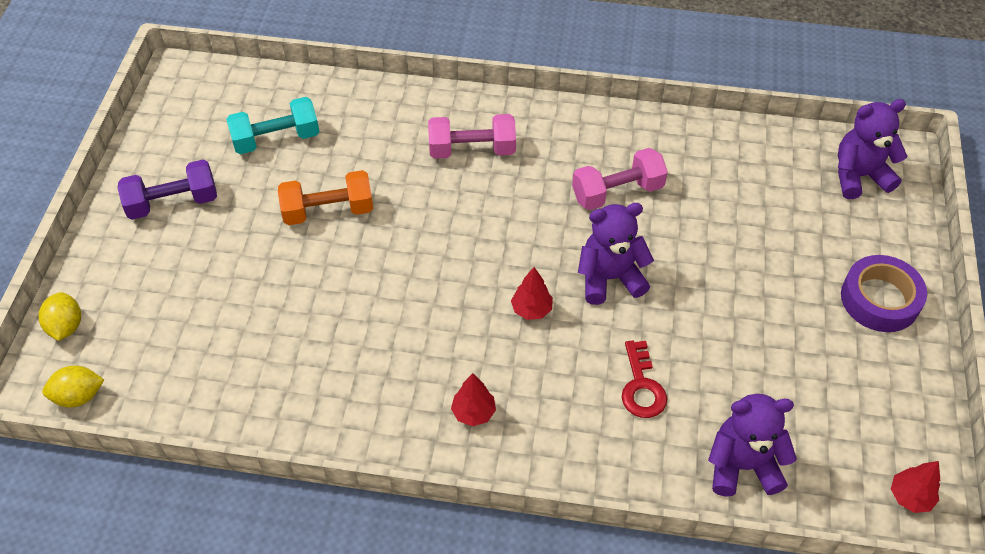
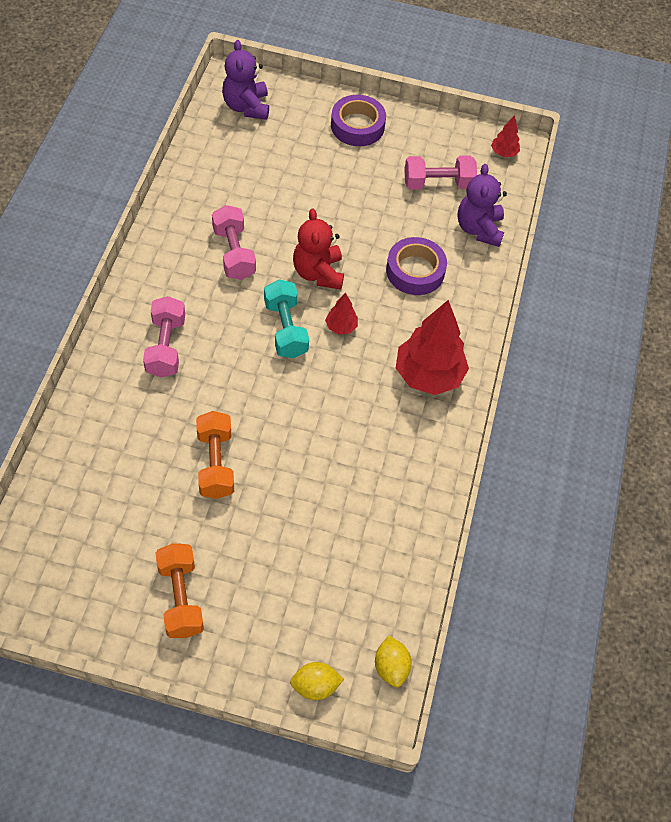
camera: 90 degrees left, 5 degrees up
(173, 203) = (180, 597): purple dumbbell -> orange dumbbell
(276, 139) = (116, 504): turquoise dumbbell -> turquoise dumbbell (285, 329)
(473, 412) = (428, 375): red tree -> red tree, size x2.16
(609, 278) = (318, 273): purple teddy bear -> red teddy bear
(641, 387) = (415, 271): red key -> purple tape
(810, 406) = (438, 183): none -> pink dumbbell

